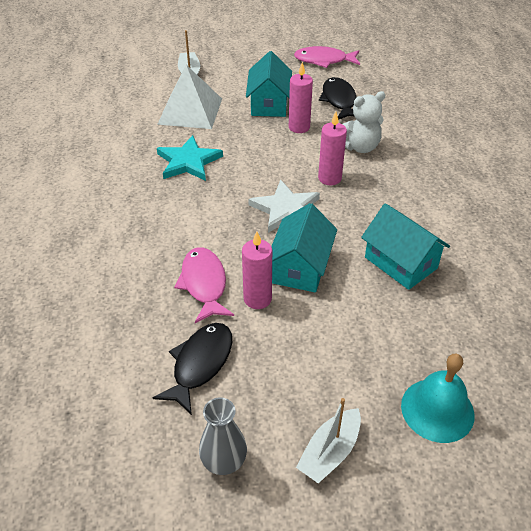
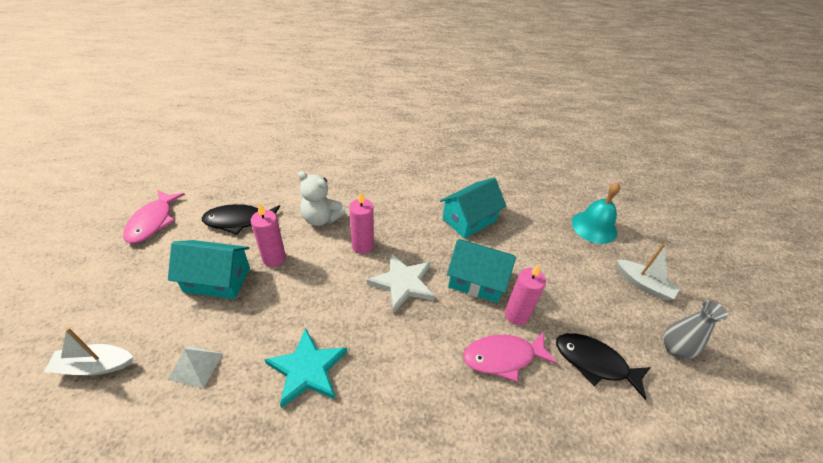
camera: 90 degrees left, 0 degrees up
(190, 111) = (196, 366): white pyramid -> white pyramid, size x0.52
(360, 147) = (321, 218): white teddy bear -> white teddy bear turned 135 degrees clockwise

